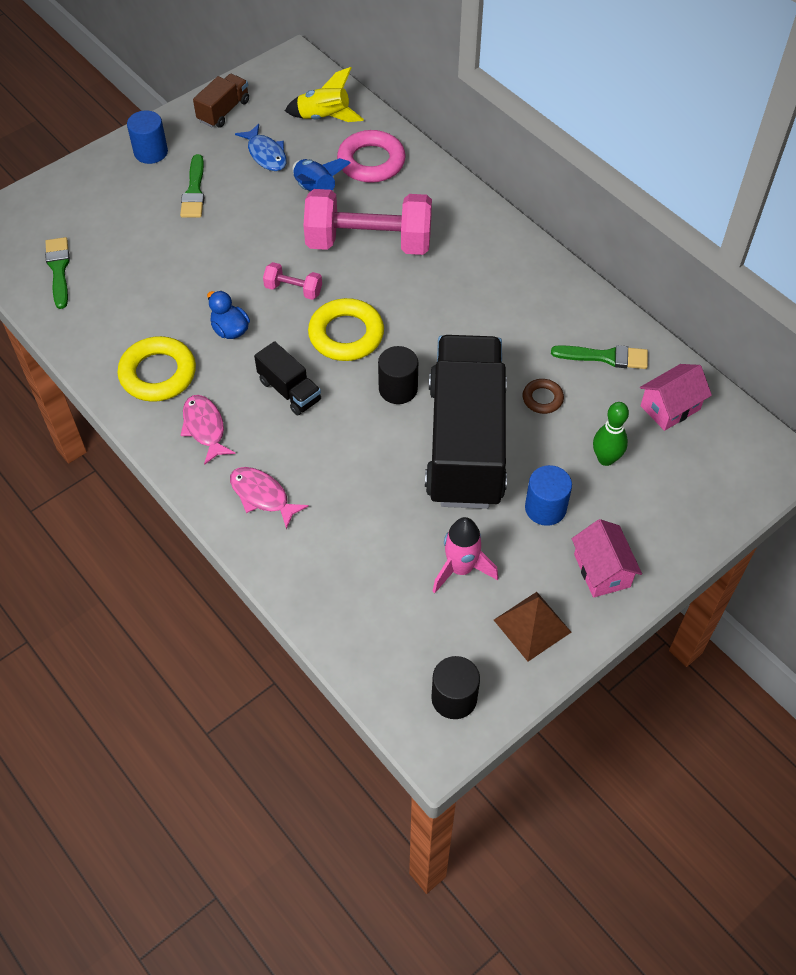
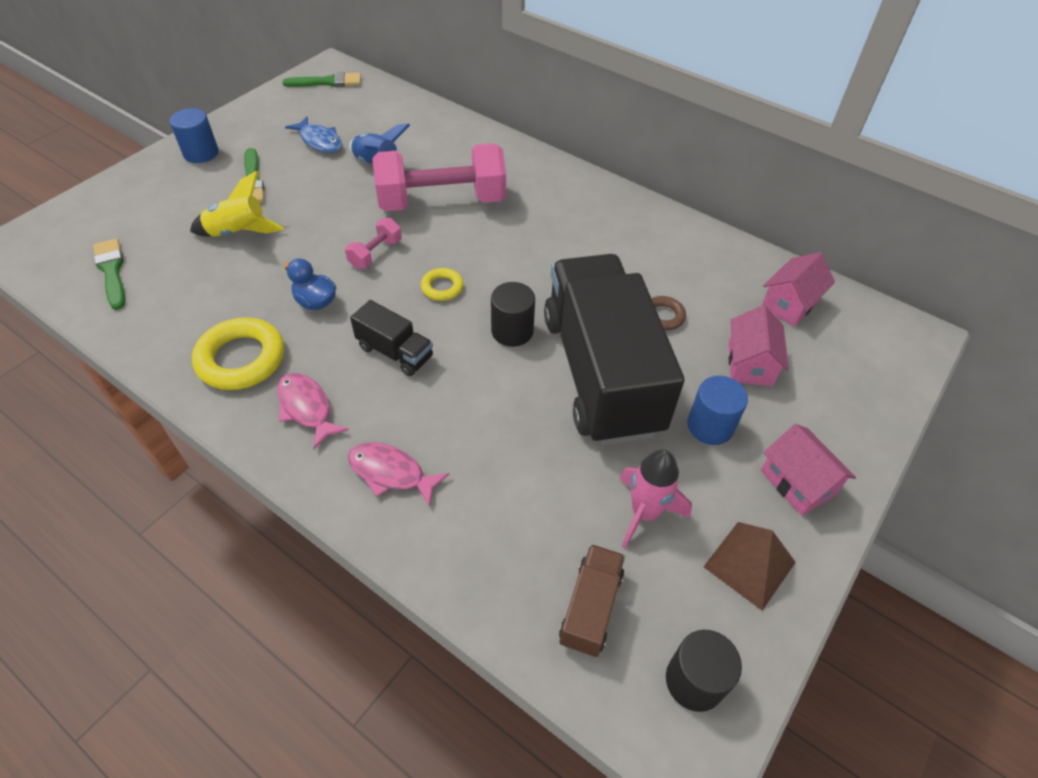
camera: 15 degrees left, 5 degrees down
(223, 111) = (270, 112): brown truck -> brown truck (590, 608)
(293, 289) = (375, 253): pink dumbbell -> pink dumbbell turned 60 degrees counterclockwise
(324, 118) = (370, 106): yellow rocket -> yellow rocket (238, 233)
(346, 335) = (442, 287): yellow ring -> yellow ring, size x0.53
(371, 162) = (424, 135): pink ring -> none
(605, 357) = (707, 268): green brush -> green brush (327, 82)
(606, 459) = (750, 364): green bowling pin -> pink house

